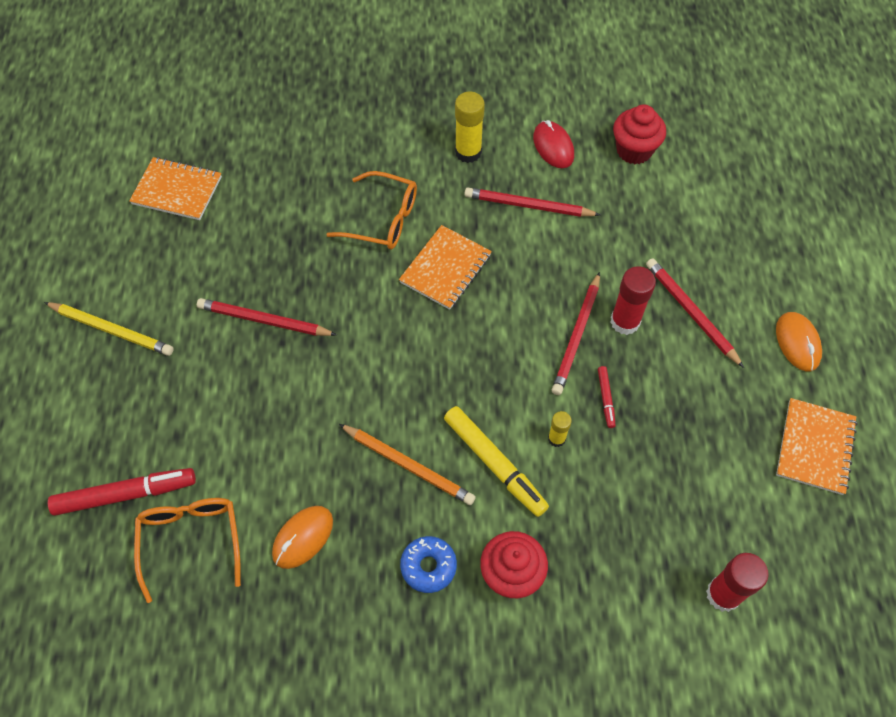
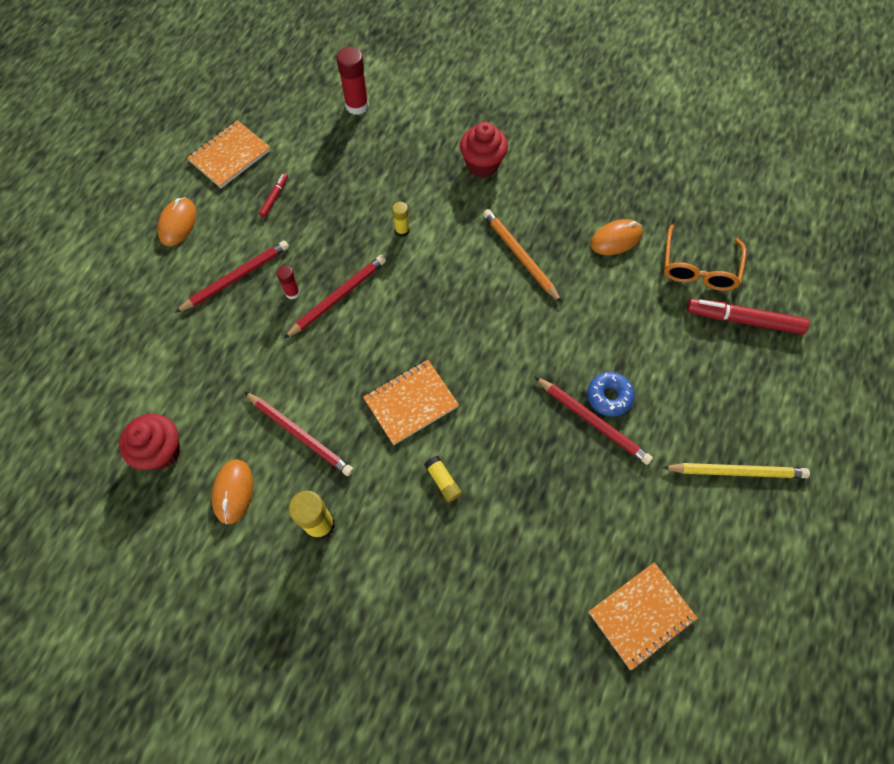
camera: 155 degrees left, 5 degrees up
(111, 330) = (736, 471): yellow pencil -> yellow pencil turned 135 degrees clockwise
(177, 190) = (641, 615): orange notebook -> orange notebook turned 75 degrees counterclockwise
(383, 219) = (443, 481): orange glasses -> yellow glue stick
(428, 566) = (535, 189): blue donut -> blue donut (609, 396)
(494, 464) = (456, 232): yellow marker -> none
(553, 147) = (233, 492): red mouse -> orange mouse
(605, 398) = (348, 243): red marker -> red marker (274, 197)
(625, 322) = (292, 292): red glue stick -> red glue stick, size x0.57
(691, 313) = (236, 278): red pencil -> red pencil turned 120 degrees counterclockwise

